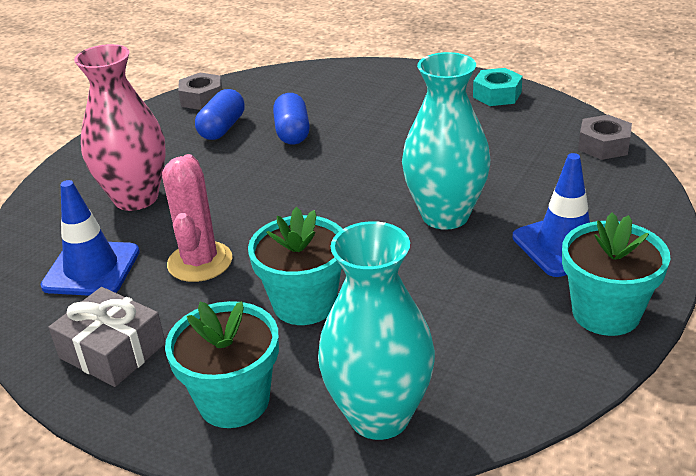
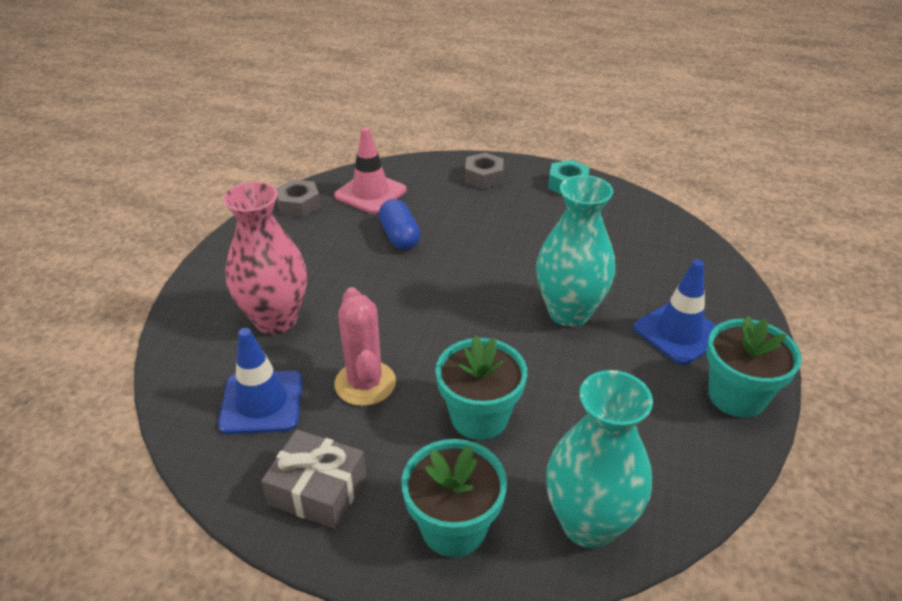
camera: 15 degrees left, 5 degrees up
(222, 128) = (331, 236): blue capsule -> none
(279, 92) = (370, 193): none -> pink traffic cone
(603, 145) = (675, 230): grey nut -> grey nut (484, 177)

